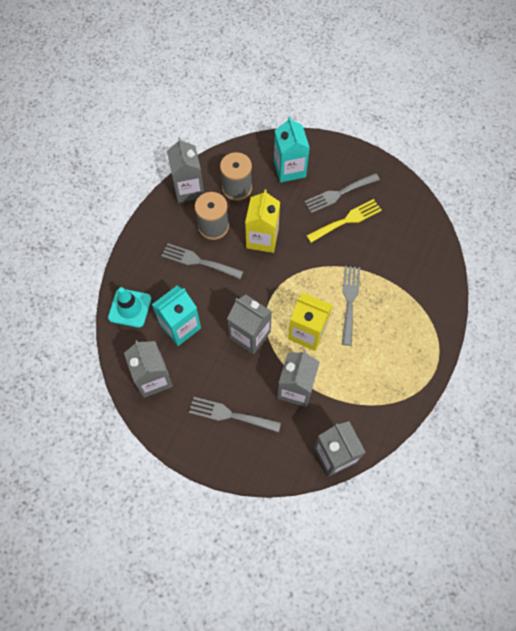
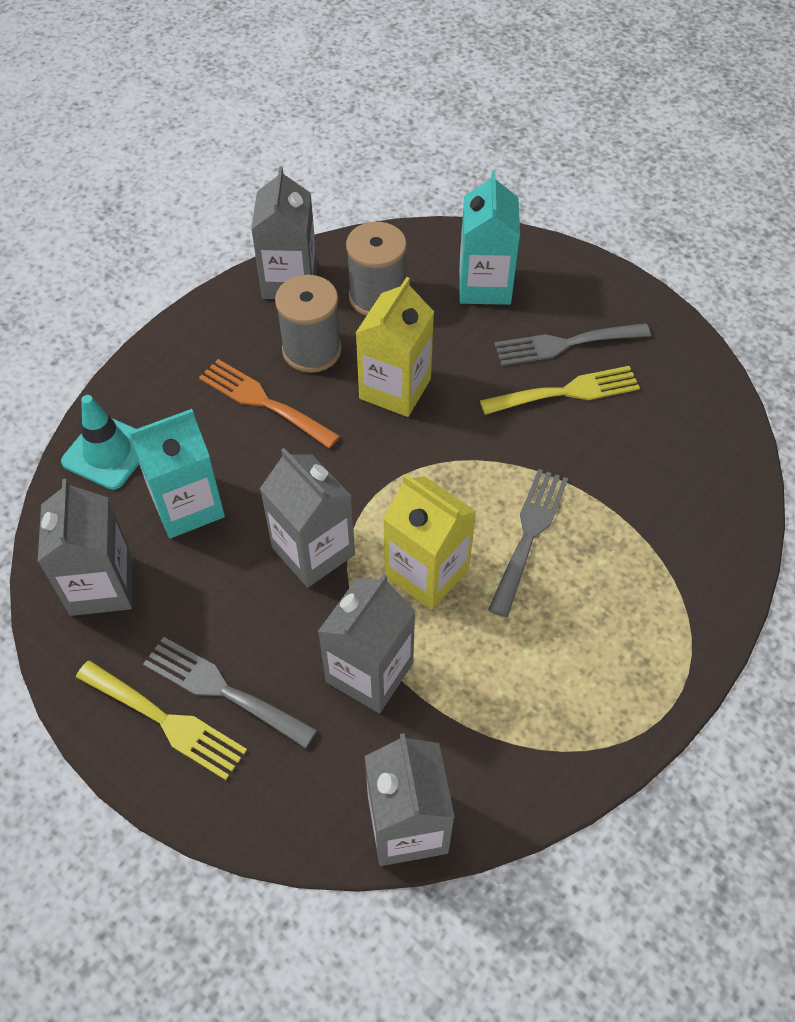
camera: 15 degrees right, 10 degrees down
(198, 261) = (263, 402): grey fork -> orange fork
(209, 436) = (166, 721): none -> yellow fork

